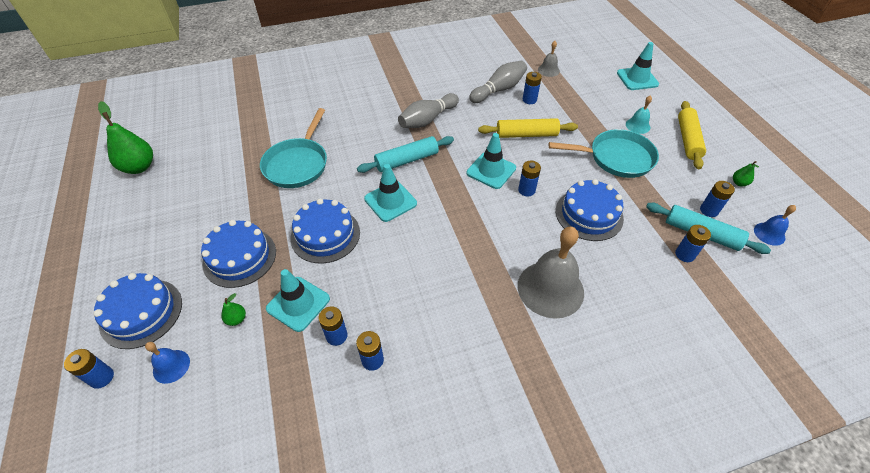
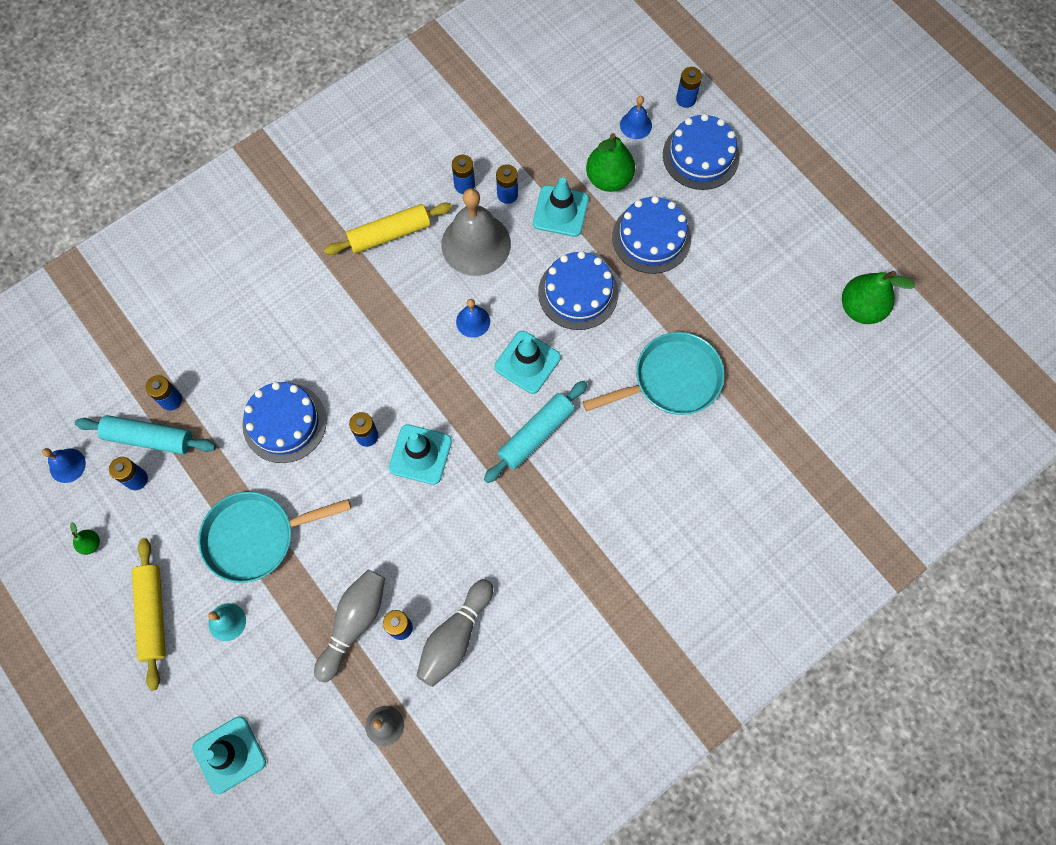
camera: 160 degrees right, 20 degrees up
(236, 319) = (608, 179): green pear -> green pear, size x2.16
(298, 164) = (671, 380): turquoise pan -> turquoise pan turned 75 degrees clockwise
(418, 239) = (473, 321): none -> blue bell
(427, 119) = (540, 525): grey bowling pin -> grey bowling pin (354, 623)
(526, 134) = (388, 543): yellow rolling pin -> yellow rolling pin (390, 234)
(550, 289) = (315, 308): grey bell -> grey bell (476, 244)

